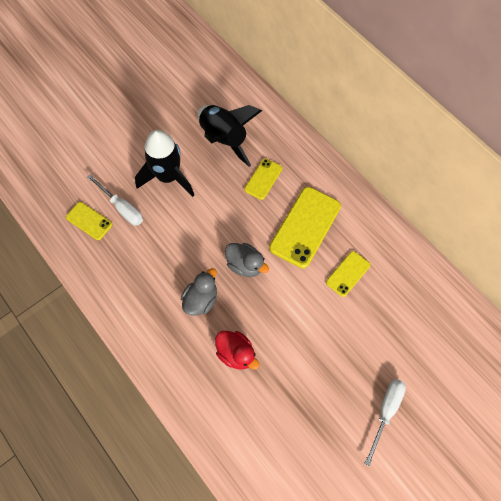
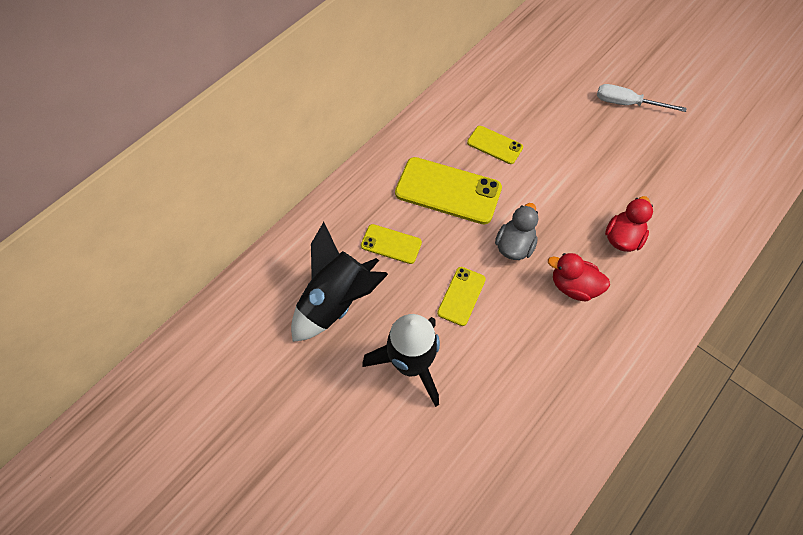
camera: 100 degrees left, 5 degrees down
(89, 221) = (506, 461): yellow phone -> yellow phone (461, 296)
(122, 208) = (474, 418): white screwdriver -> none
(201, 299) = (573, 286): grey duck -> red duck

